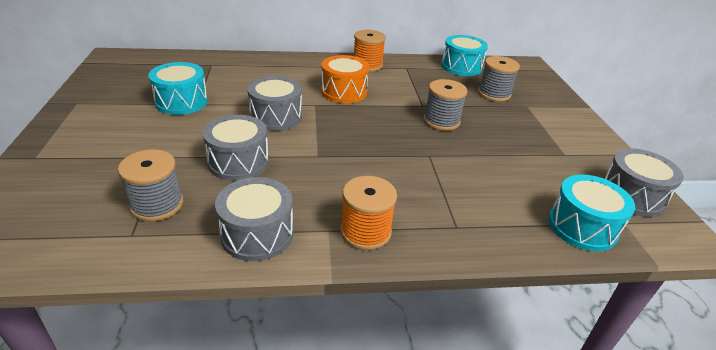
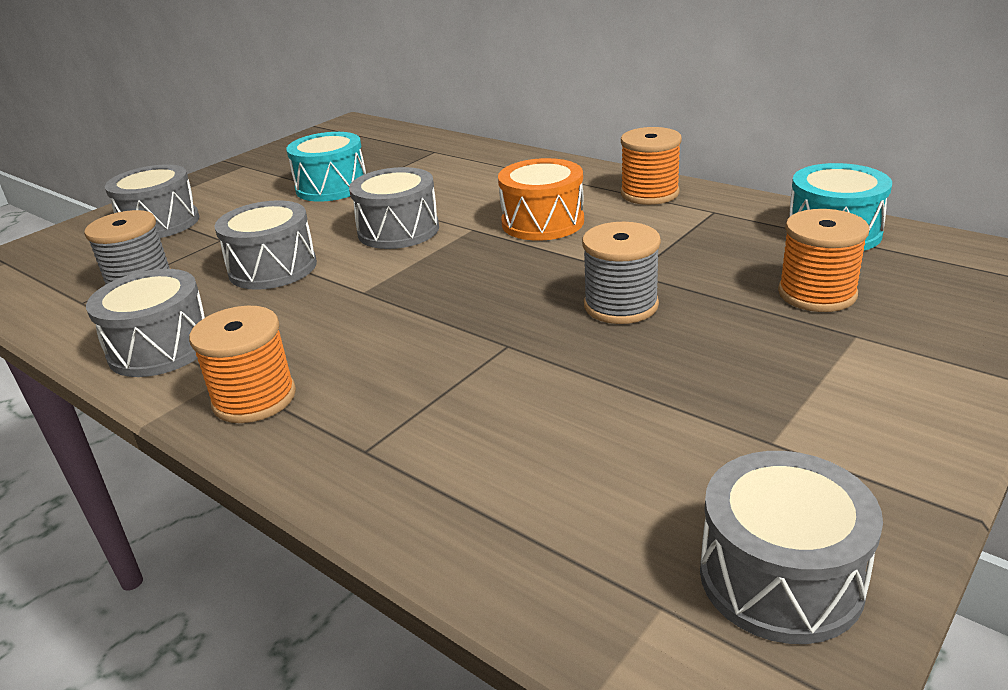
camera: 50 degrees right, 5 degrees down
(85, 161) = (160, 223): none -> grey drum
(494, 94) = (817, 294): grey spool -> orange spool
(582, 227) = (557, 561): turquoise drum -> none

